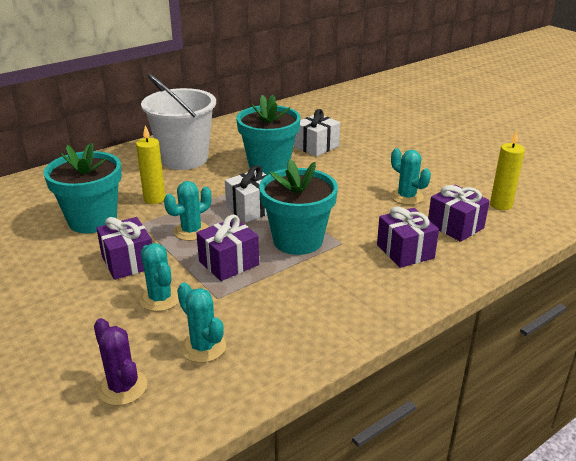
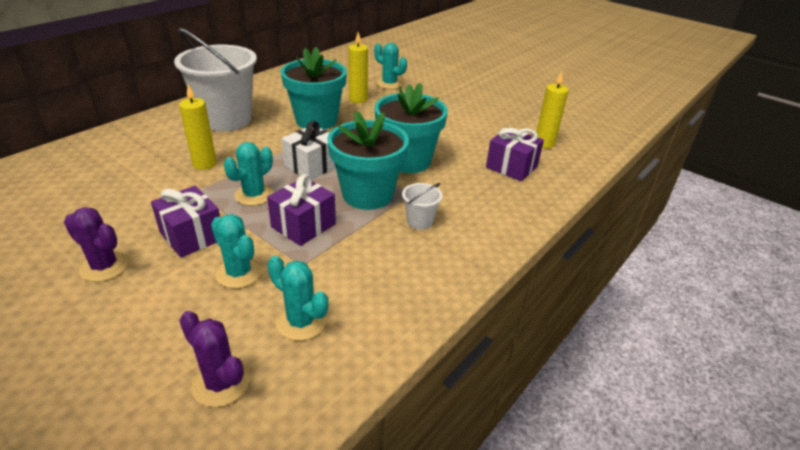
camera: 15 degrees left, 5 degrees up
(50, 280) = (104, 266): none -> purple cactus
(92, 220) = (139, 193): turquoise flower pot -> turquoise flower pot (407, 161)
(316, 146) = (358, 99): white gift -> yellow candle
(341, 270) = (419, 221): none -> white bucket
(405, 251) = (474, 196): purple gift -> none
(406, 197) = (458, 142): turquoise cactus -> turquoise cactus (389, 84)

